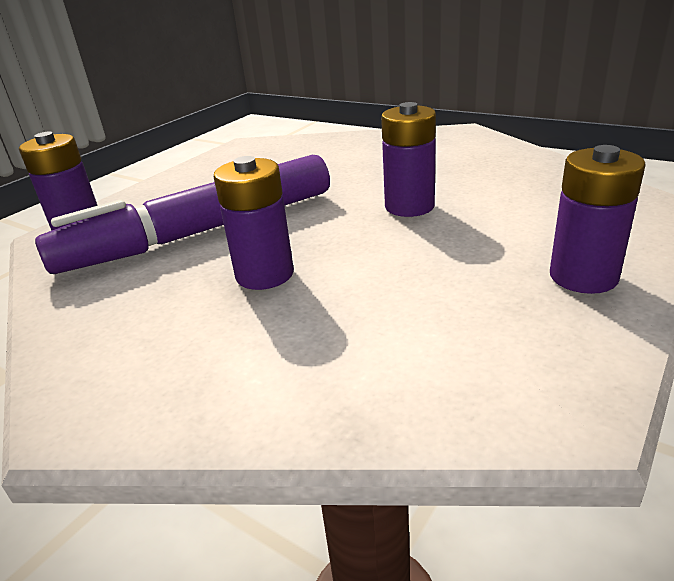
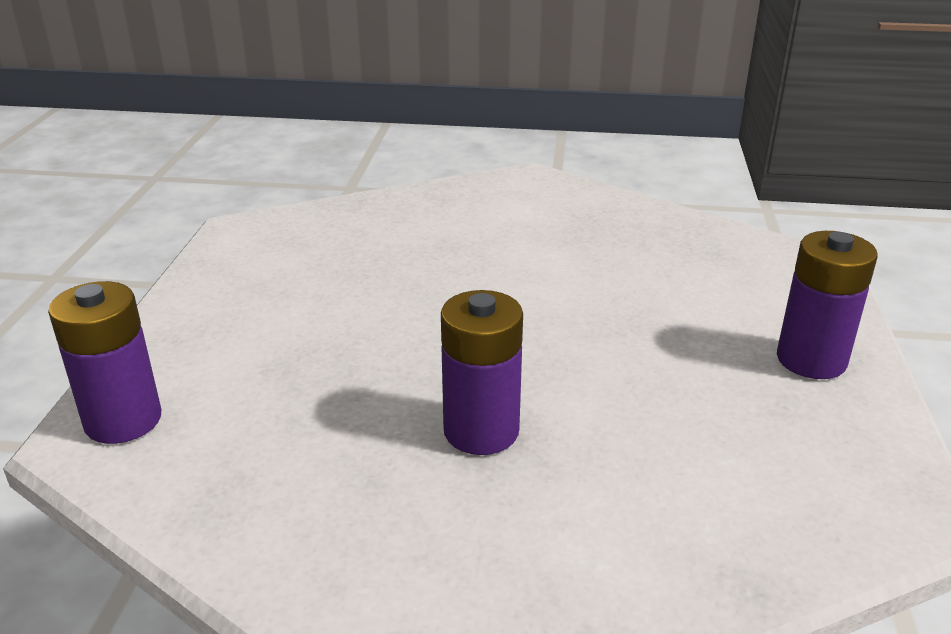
camera: 30 degrees left, 0 degrees up
(202, 231) = (329, 386): purple marker -> none
(409, 206) = (565, 301): purple battery -> none

